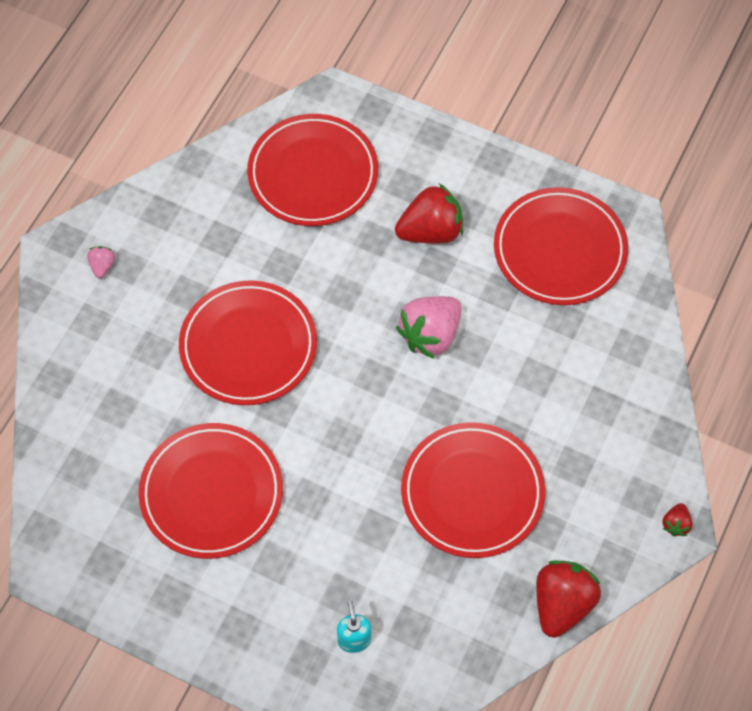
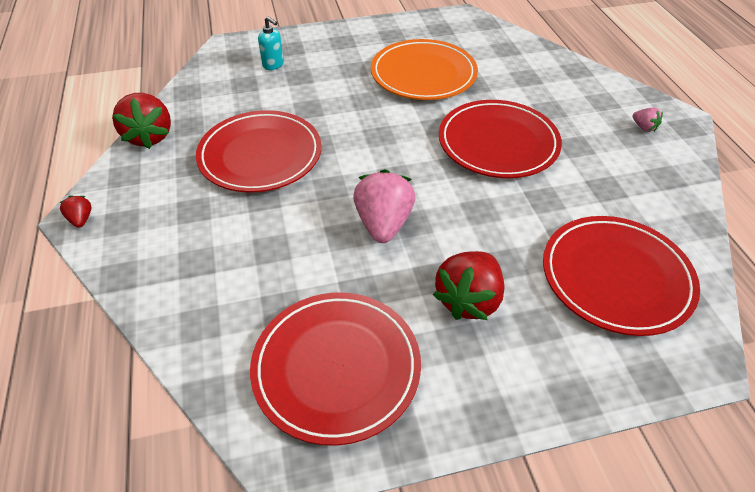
camera: 140 degrees right, 15 degrees down
(211, 493) = (423, 74): red plate -> orange plate

